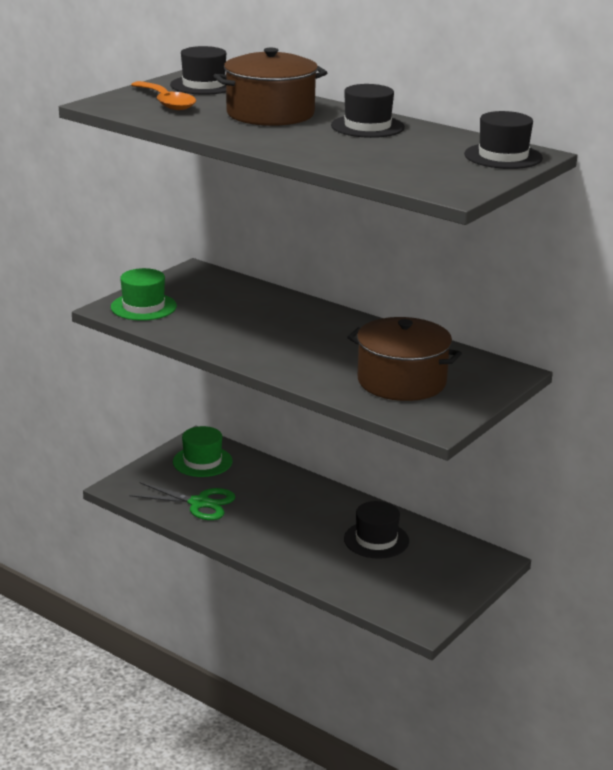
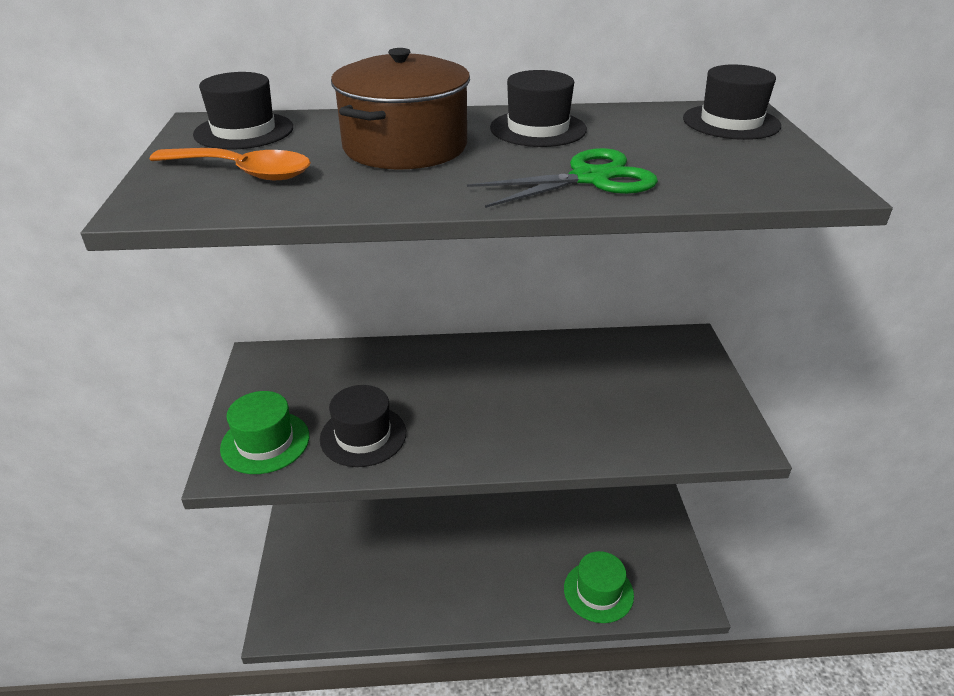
camera: 40 degrees left, 10 degrees up
(199, 503) = (376, 593): green scissors -> green scissors (591, 178)
(202, 461) = (326, 538): green hat -> green hat (598, 591)
(376, 540) = (559, 532): black hat -> black hat (363, 435)
(401, 381) = (636, 402): brown pot -> none

